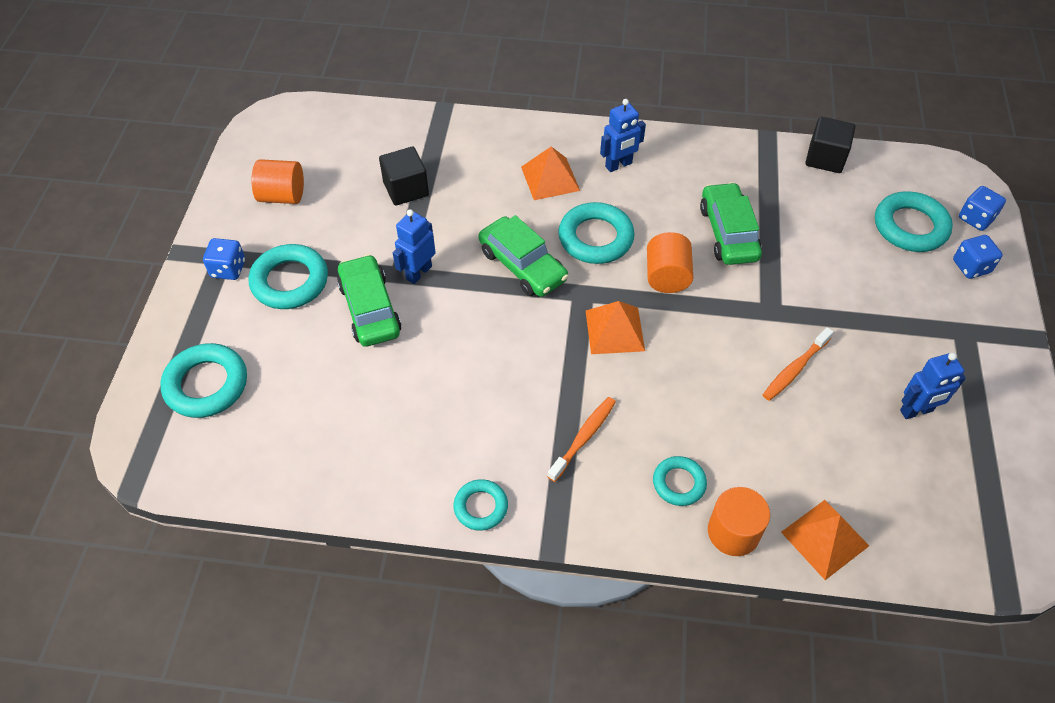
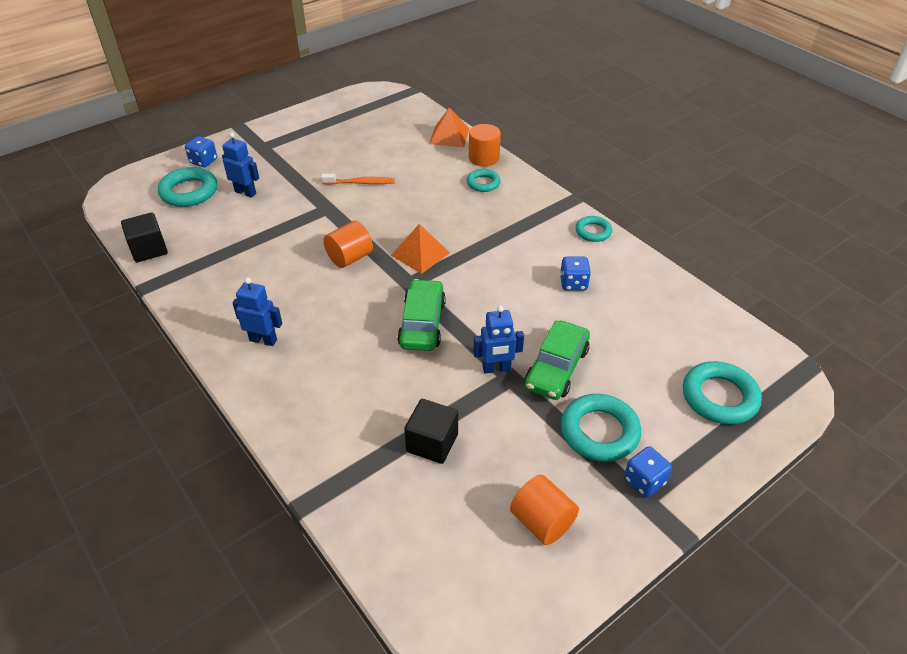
camera: 135 degrees left, 10 degrees down
(550, 178) = (320, 367): orange pyramid -> none
(584, 437) = (505, 224): orange toothbrush -> none
(595, 238) = (354, 306): turquoise ring -> none
(728, 232) = (277, 254): green car -> none
(916, 411) = (339, 141): blue robot -> blue robot (245, 192)
(976, 218) = (154, 174): blue dice -> blue dice (573, 283)

